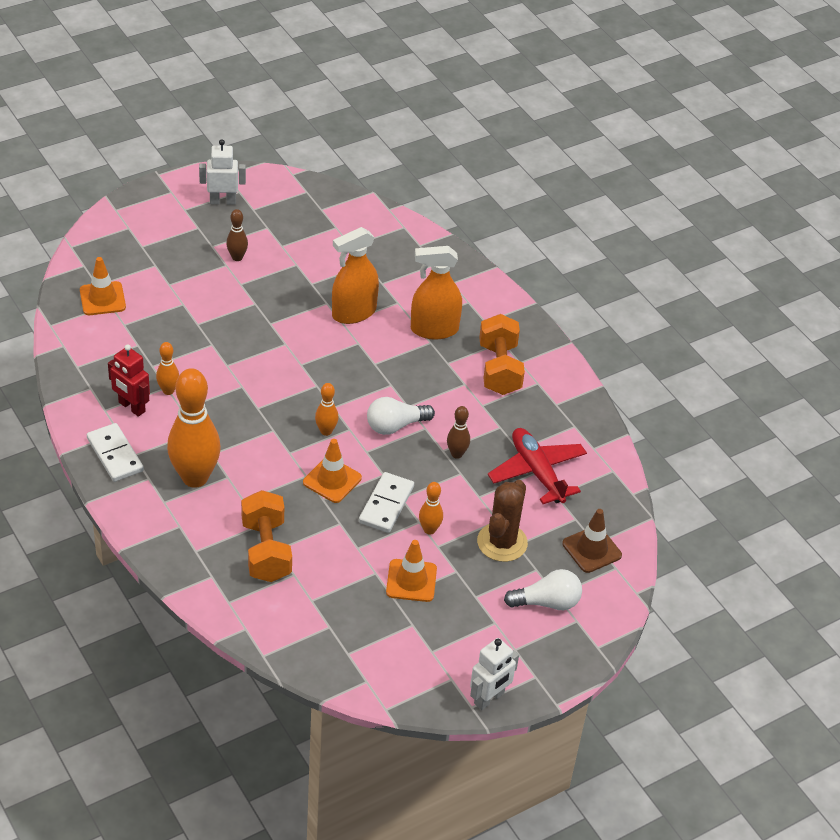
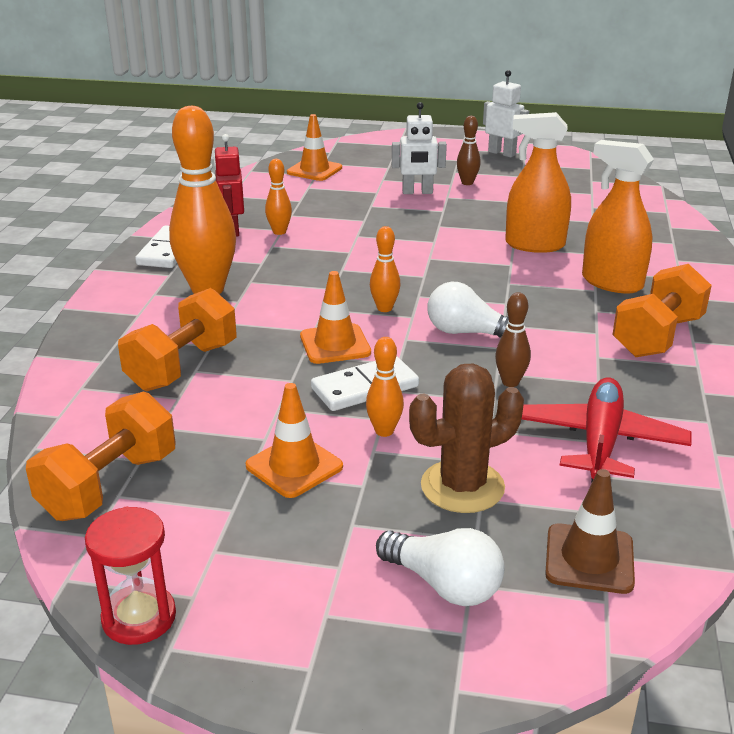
camera: 45 degrees right, 15 degrees down
(336, 651) = (109, 485): none -> orange dumbbell
(442, 703) = (139, 617): none -> red hourglass
(489, 698) = (206, 653): white robot -> white robot (417, 192)

